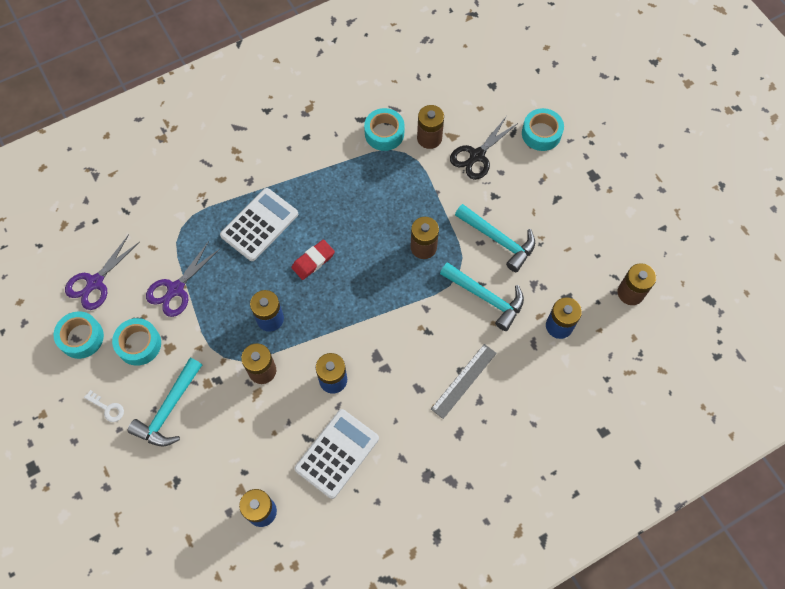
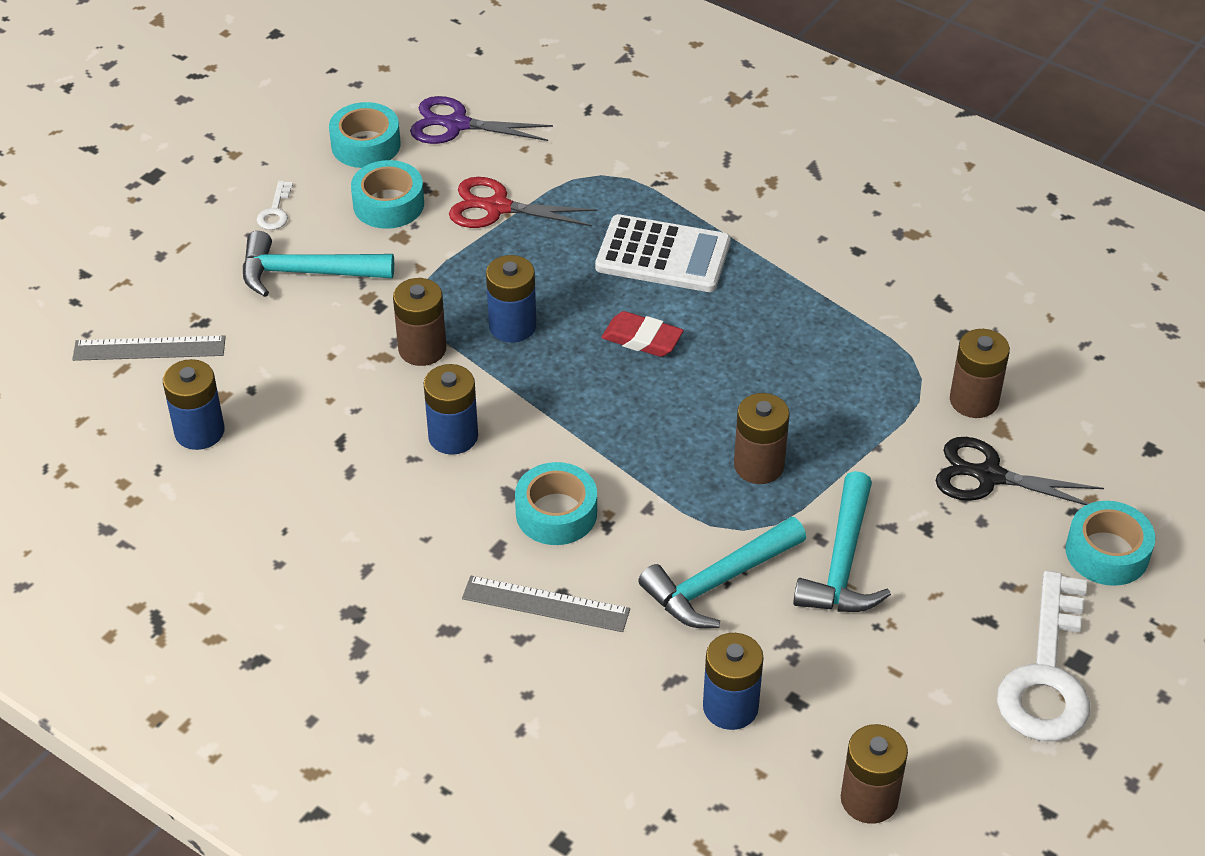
camera: 65 degrees right, 20 degrees down
(176, 289) = (497, 207): purple scissors -> red scissors
(181, 519) = (149, 348): none -> grey ruler
(337, 453) = (333, 485): white calculator -> none
(384, 133) = (937, 340): turquoise tape -> turquoise tape (556, 513)
(485, 297) = (719, 582): turquoise hammer -> turquoise hammer turned 45 degrees clockwise
(595, 191) = (1047, 674): none -> white key

